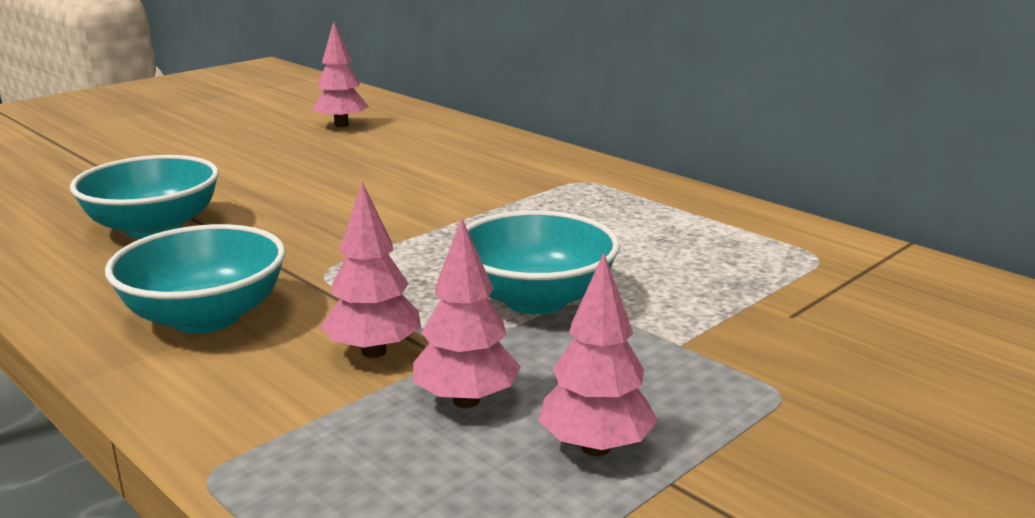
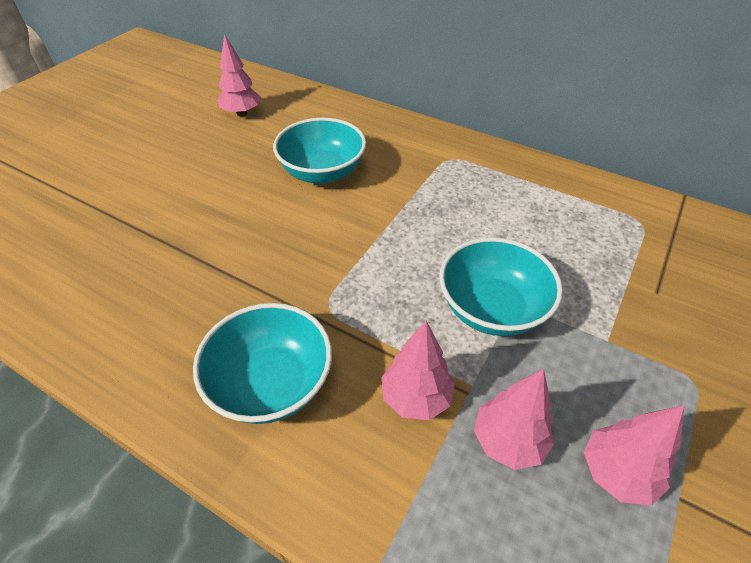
camera: 15 degrees left, 25 degrees up
(154, 228) = (167, 274): turquoise bowl -> turquoise bowl (322, 172)

